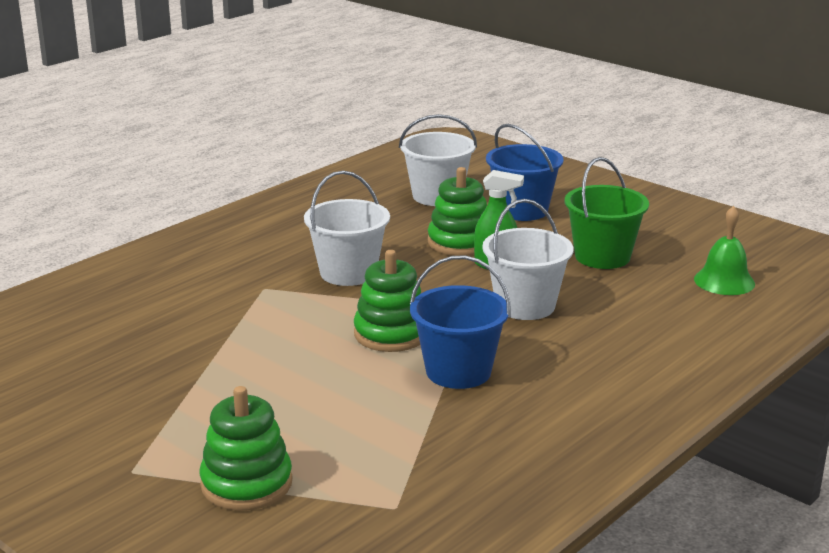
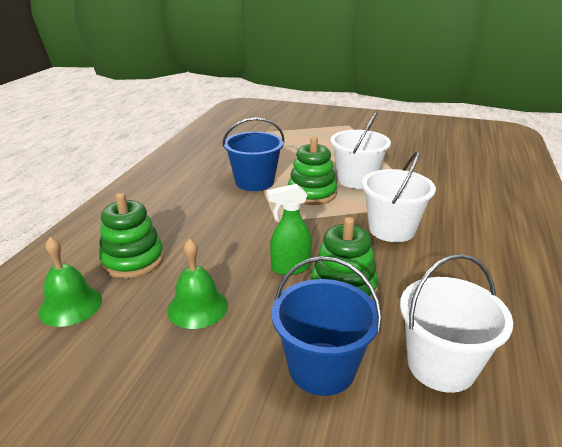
camera: 155 degrees right, 5 degrees up
(246, 483) = (303, 129): green stacking toy -> green stacking toy (133, 260)
(525, 306) = (241, 233): white bucket -> white bucket (356, 180)
(602, 256) = (197, 307): green bucket -> green bell

